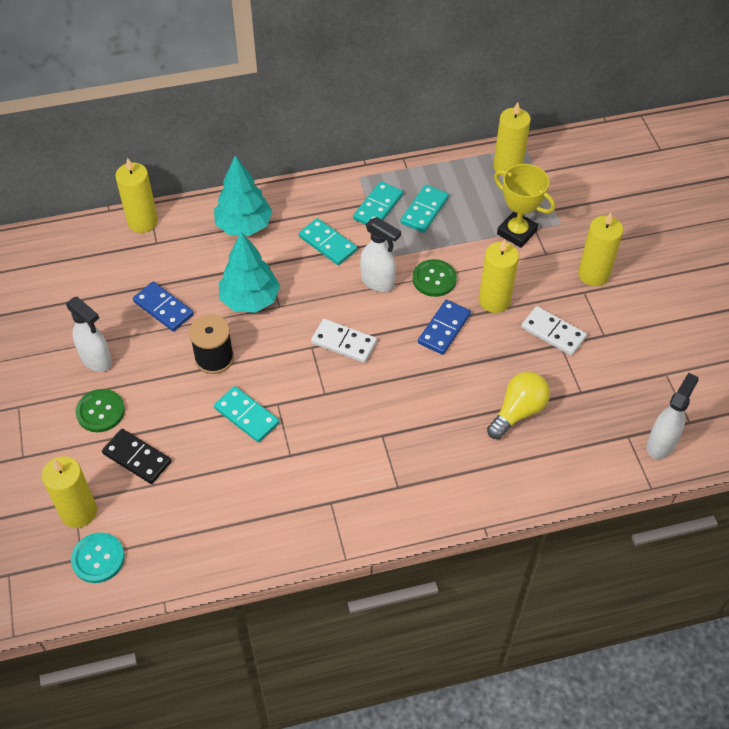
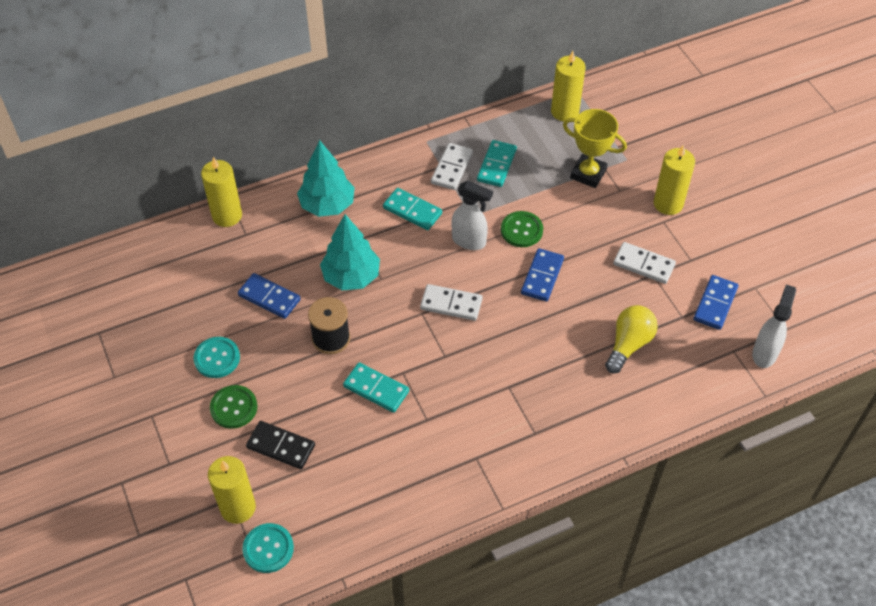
camera: 10 degrees left, 0 degrees up
(96, 360) = (217, 358): white spray bottle -> turquoise button
(378, 207) = (451, 168): turquoise domino -> white domino
(494, 300) = (582, 242): yellow candle -> none
(619, 384) = (715, 304): none -> blue domino

